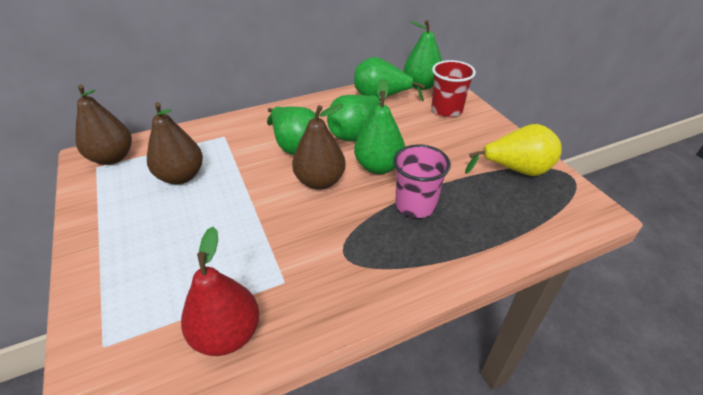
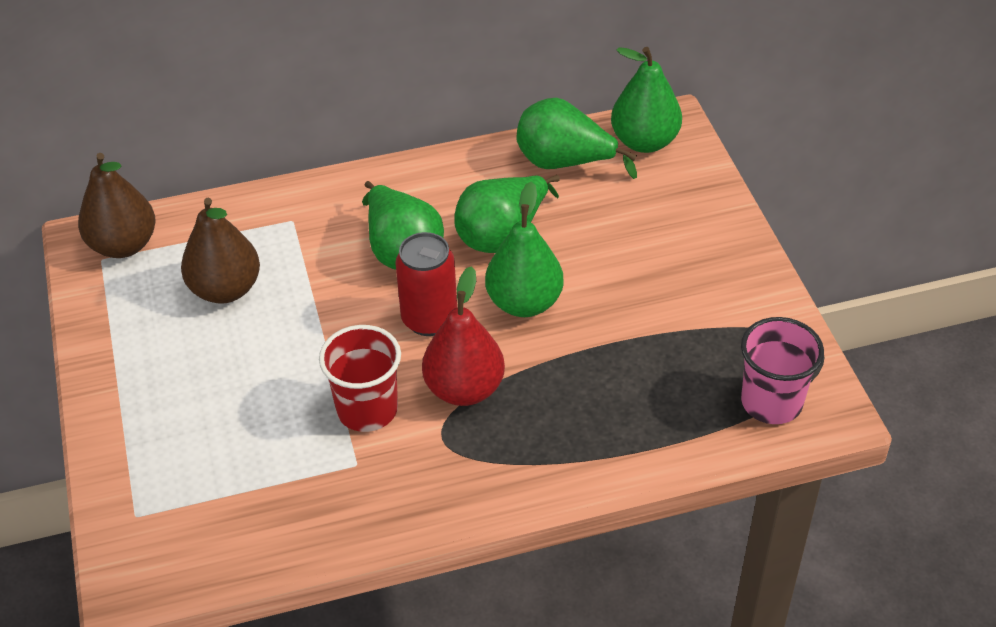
camera: 10 degrees right, 5 degrees up
(227, 334) = (280, 520): red pear -> red pear (464, 389)
(320, 181) = (429, 319): brown pear -> red can
(415, 205) = (561, 374): pink cup -> pink cup (771, 402)
(446, 110) = (670, 201): red cup -> red cup (367, 409)
(516, 170) = (738, 331): yellow pear -> none

